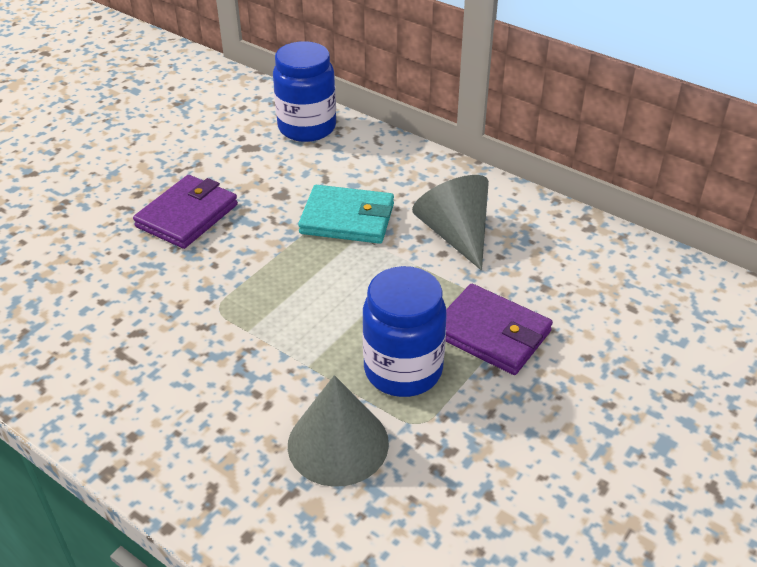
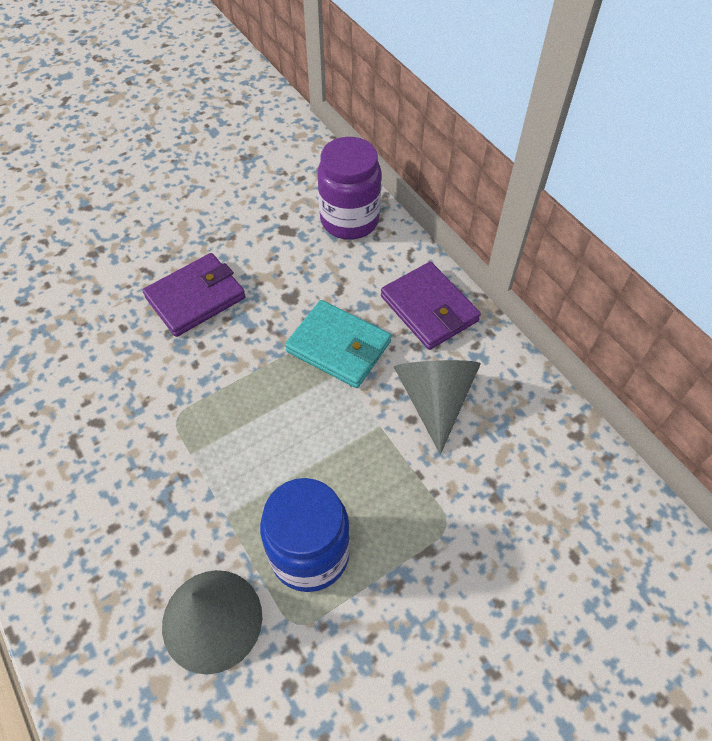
camera: 20 degrees right, 15 degrees up
(307, 127) = (349, 220): blue jar -> purple jar
(491, 333) = (414, 538): purple wallet -> purple wallet (429, 308)

